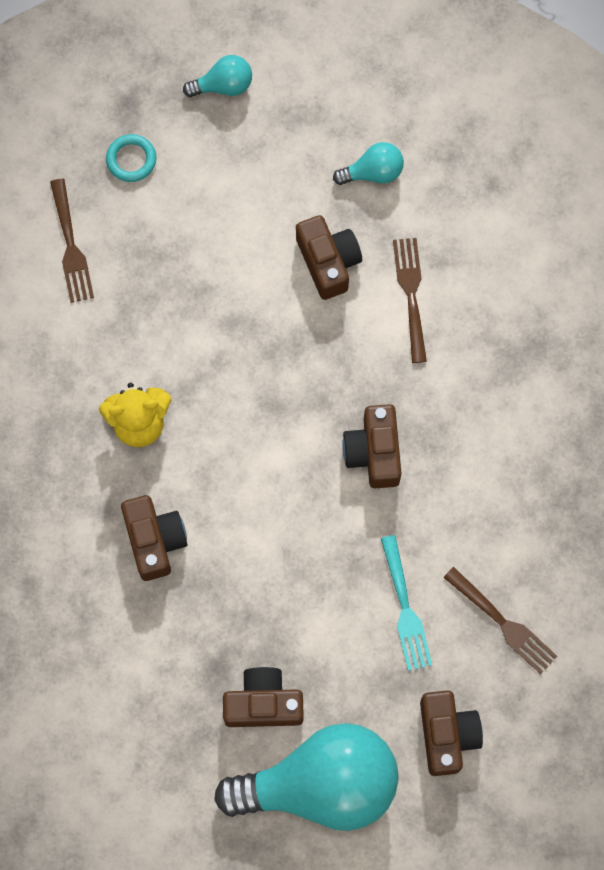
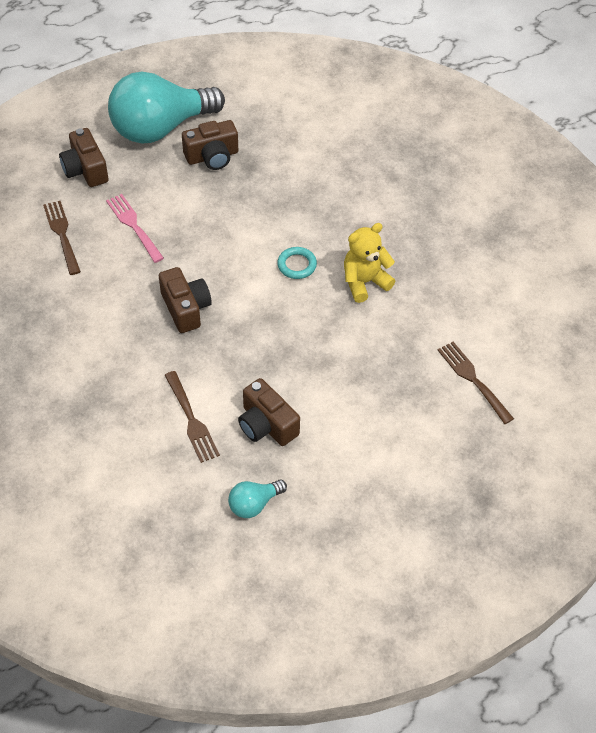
camera: 160 degrees right, 20 degrees down
(131, 160) = (458, 455): turquoise ring -> turquoise ring (297, 265)
(154, 540) = (321, 219): brown camera -> none
(223, 85) = (411, 538): turquoise light bulb -> none
(405, 608) = (134, 226): turquoise fork -> pink fork
(503, 623) = (62, 234): brown fork -> brown fork turned 45 degrees clockwise

